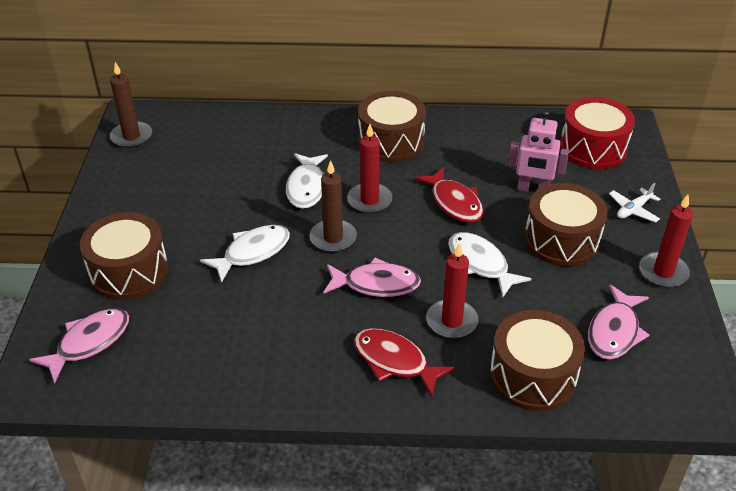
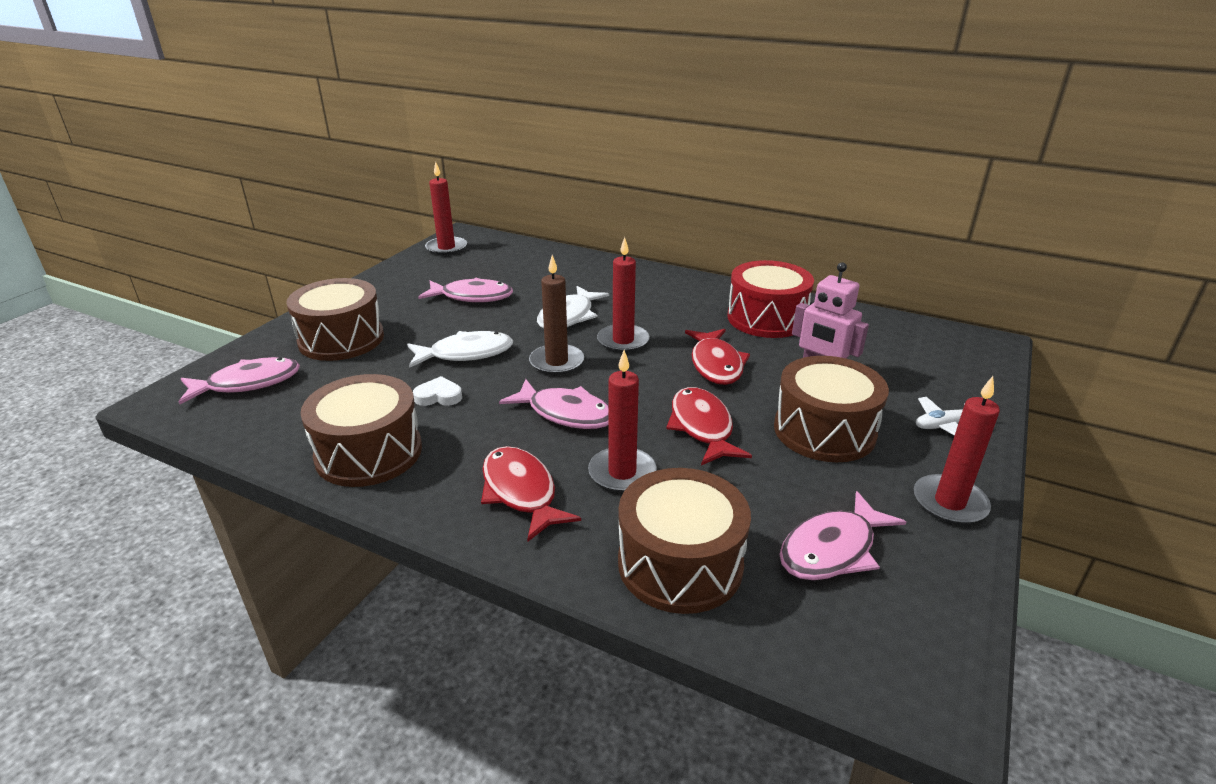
camera: 25 degrees right, 10 degrees down
(131, 137) = (446, 248): brown candle -> red candle
(206, 189) = (472, 297): none -> pink fish
(265, 301) = (438, 396): none -> white heart
(391, 141) = (687, 300): brown drum -> brown drum (369, 452)
(480, 264) = (702, 427): white fish -> red fish
(593, 148) = (926, 354): red drum -> red drum (766, 318)

